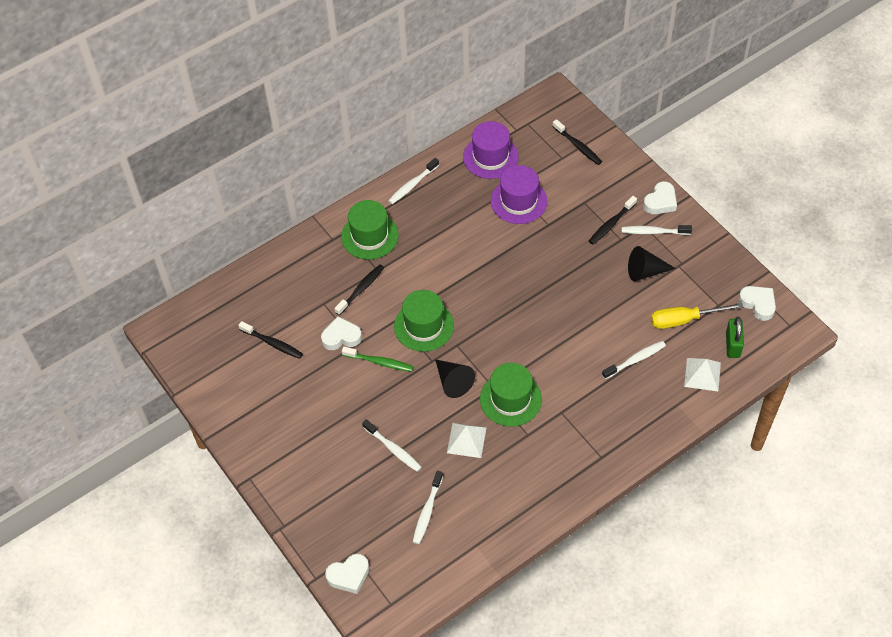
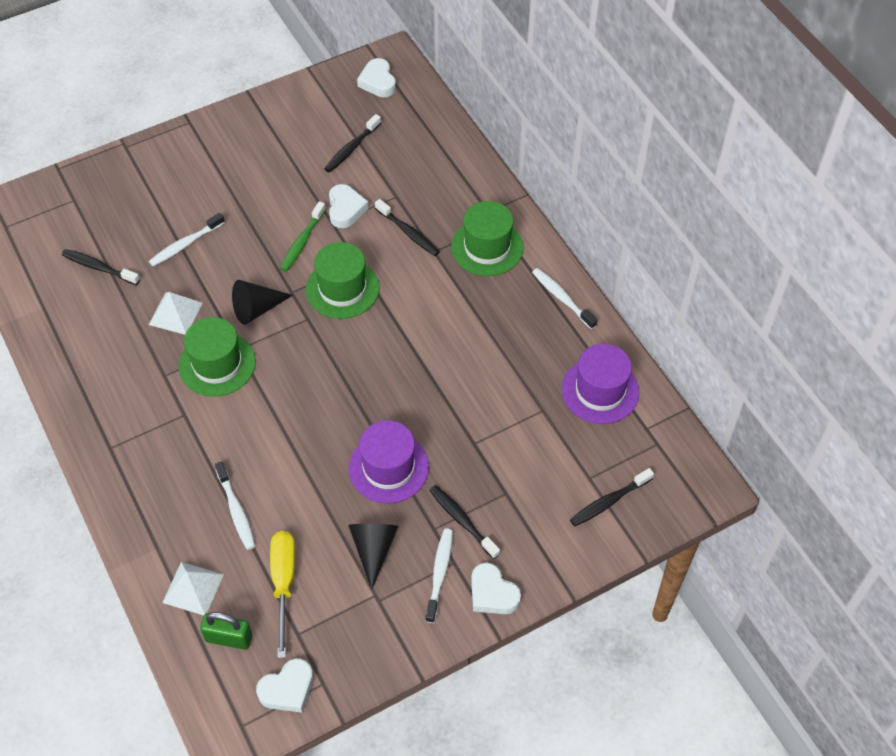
camera: 95 degrees right, 0 degrees up
(349, 575) = (50, 195): white heart -> white heart (378, 82)
(427, 511) = (99, 267): white toothbrush -> black toothbrush
(518, 201) = (519, 413): purple hat -> purple hat (388, 467)

